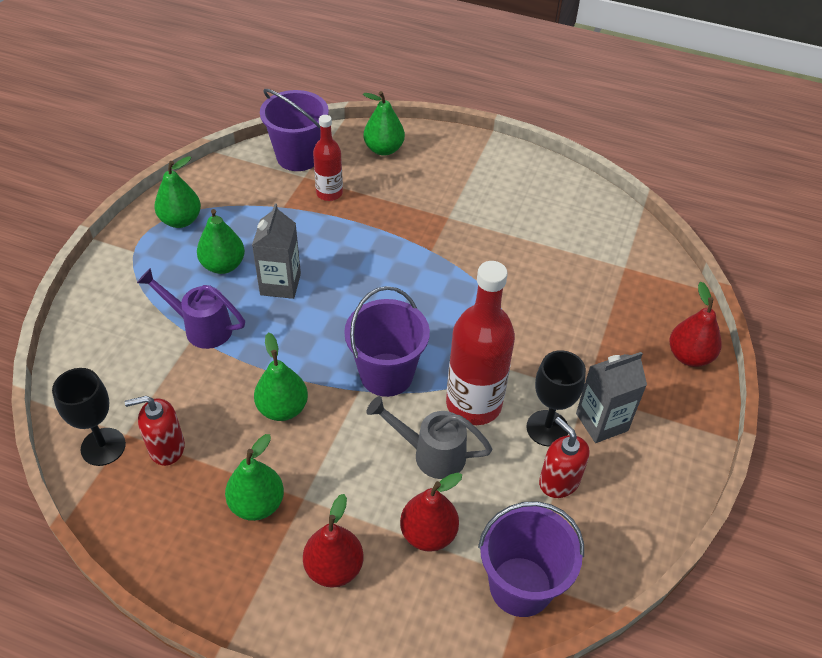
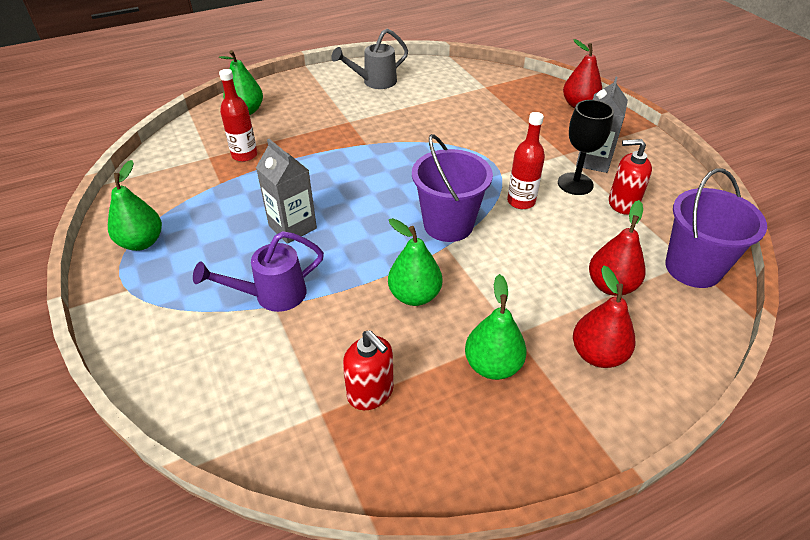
camera: 45 degrees left, 5 degrees down
(103, 447) = (316, 439): black goblet -> none
(166, 448) = (370, 392): red soap dispenser -> red soap dispenser turned 75 degrees counterclockwise
(223, 265) = (227, 246): green pear -> none
(298, 157) = (185, 148): purple bucket -> none
(430, 453) = (542, 245): grey watering can -> grey watering can (374, 82)
(473, 404) = (521, 201): red bottle -> red bottle, size x0.57

